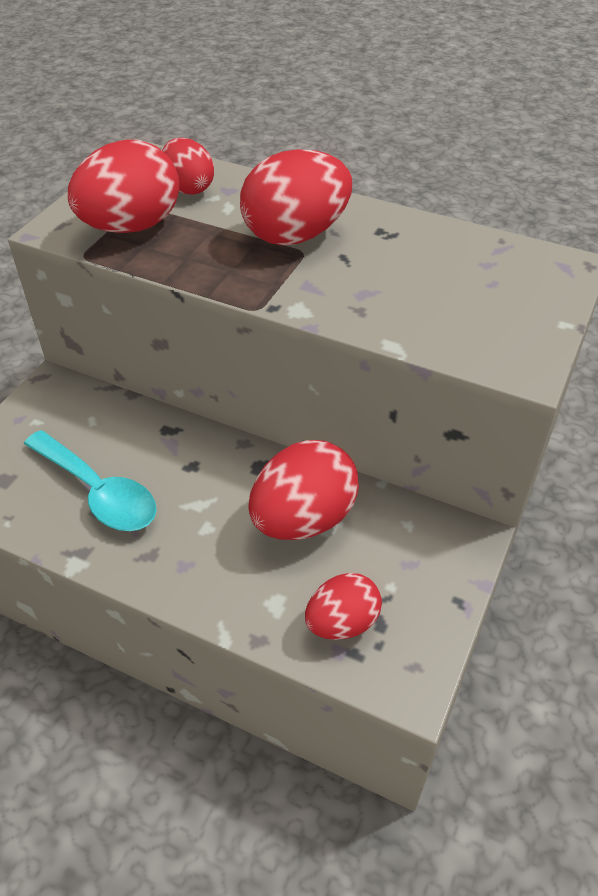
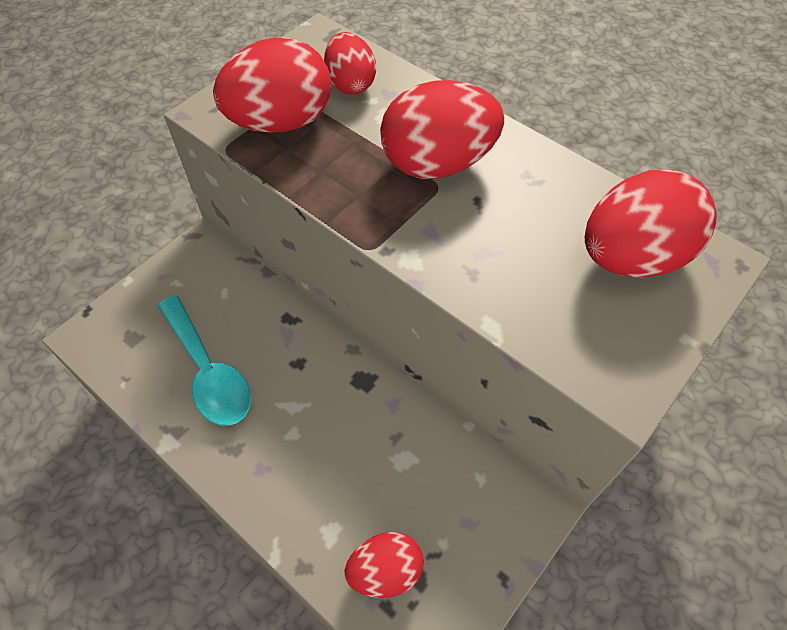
camera: 15 degrees right, 10 degrees up
(303, 519) = (383, 447): red egg -> red egg (632, 257)

